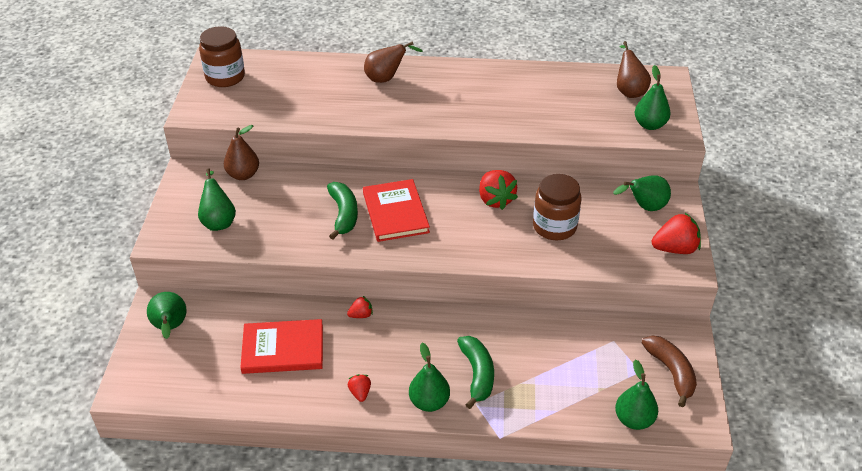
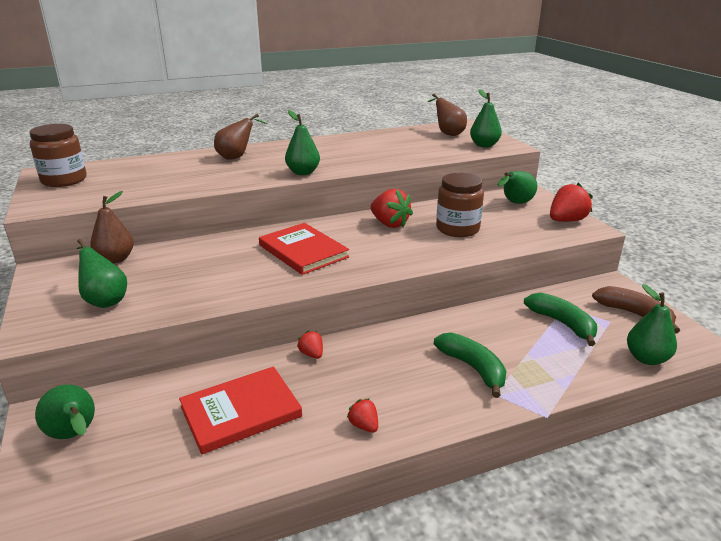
camera: 25 degrees left, 15 degrees down
(343, 214) = (250, 264): green banana -> green banana (562, 323)
(361, 315) = (312, 354): red strawberry -> red strawberry turned 75 degrees counterclockwise
(429, 402) = (447, 409): green pear -> green pear (303, 172)

